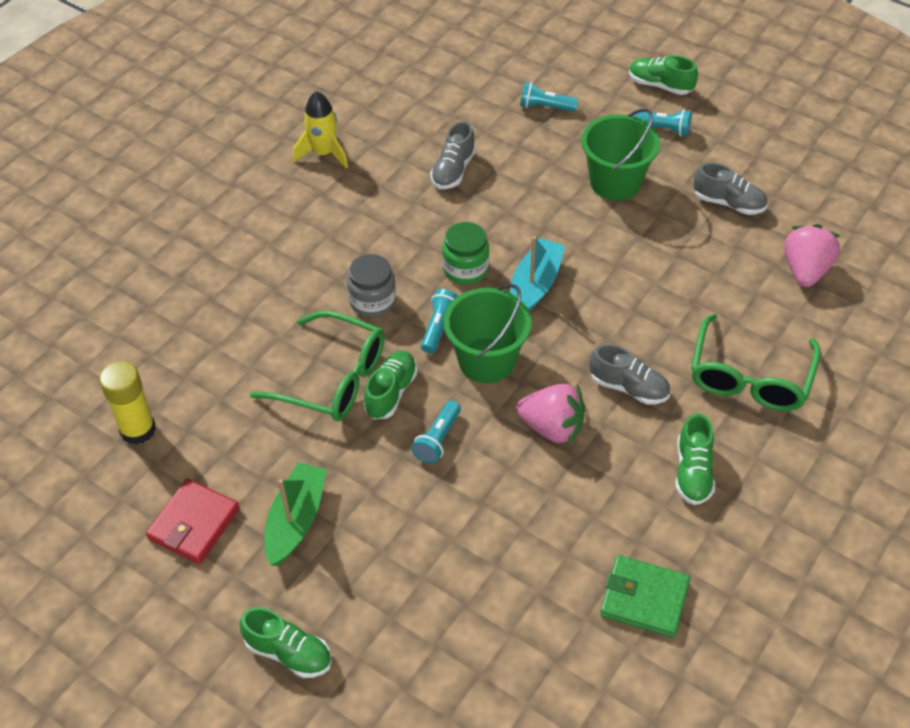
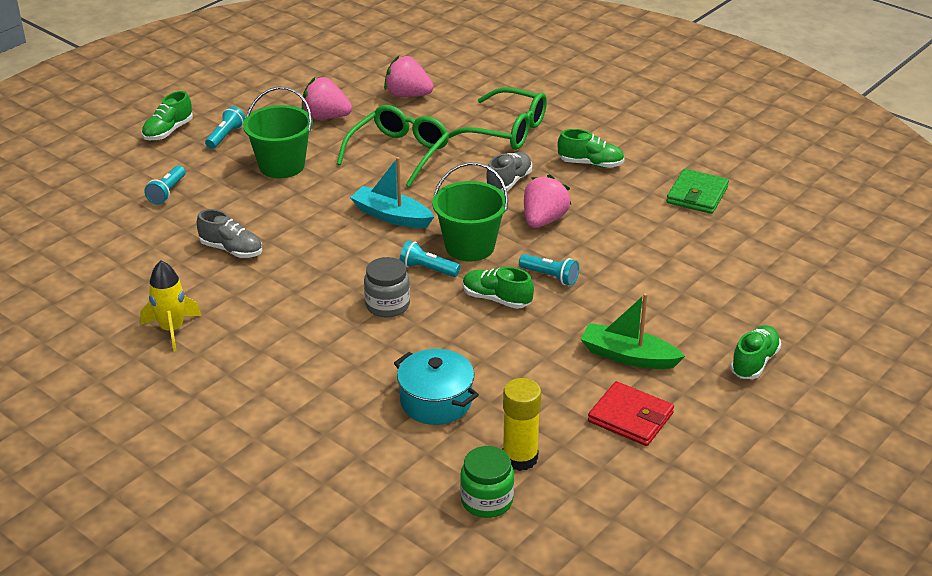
camera: 85 degrees left, 15 degrees down
(222, 356) = (436, 401): none -> turquoise pot
(333, 379) = (476, 331): green glasses -> green glasses (399, 153)
(465, 269) = (361, 251): green jar -> green jar (487, 500)
(728, 203) = (326, 117): grey shoe -> pink strawberry

